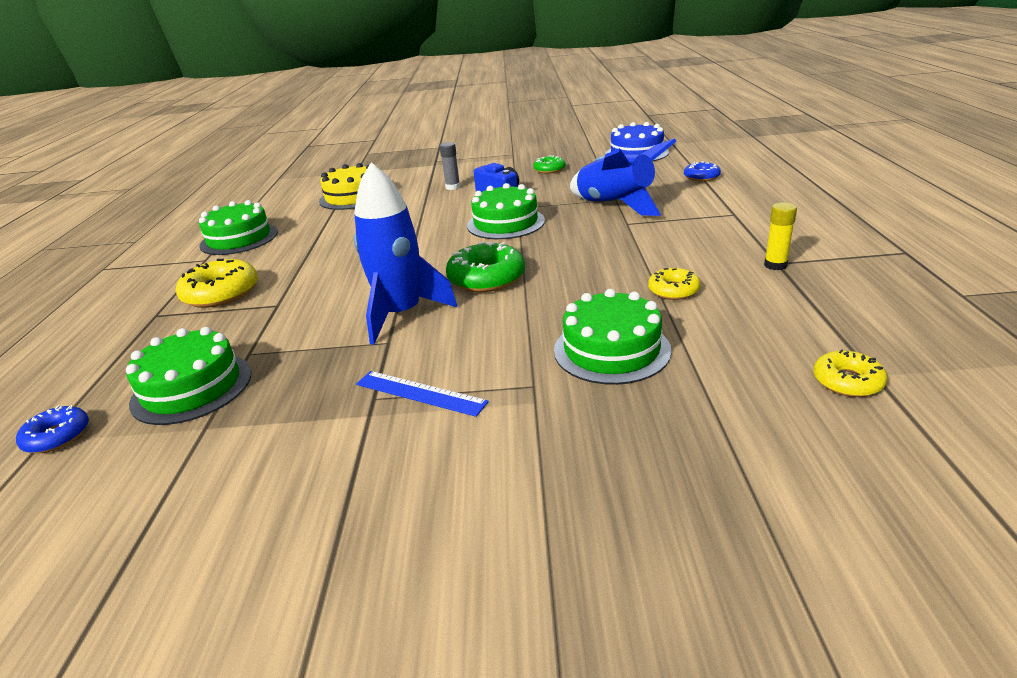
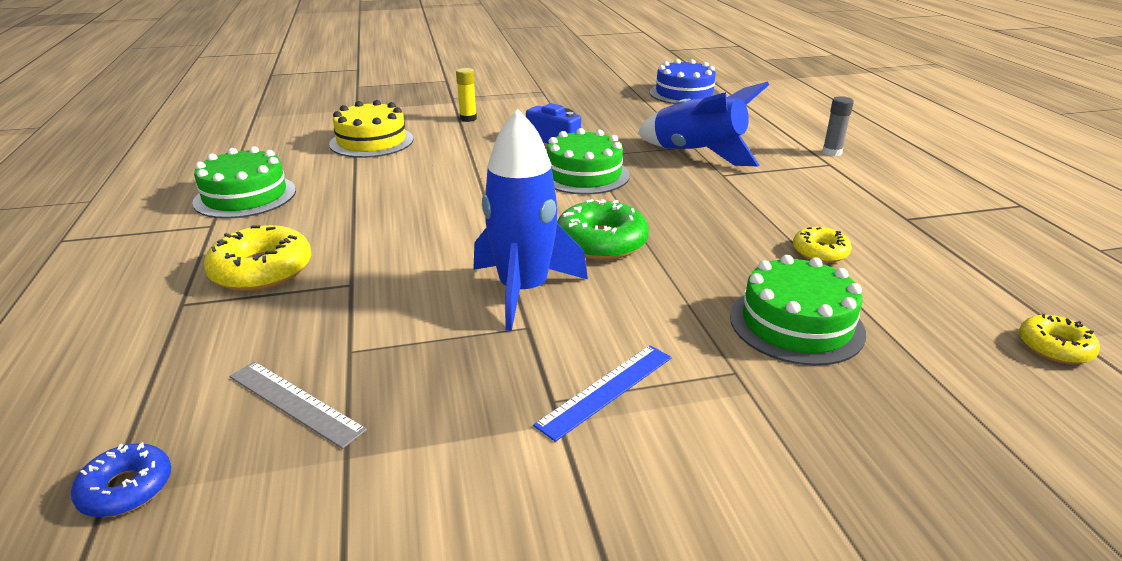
camera: 15 degrees left, 0 degrees up
(192, 387) = (295, 403): green cake -> grey ruler
(420, 393) = (606, 390): blue ruler -> blue ruler turned 60 degrees counterclockwise
(453, 187) = (493, 130): grey glue stick -> grey glue stick (831, 152)
(549, 169) = (597, 111): green donut -> none
(701, 177) = (770, 122): blue donut -> none
(775, 265) = (906, 221): yellow glue stick -> yellow glue stick (468, 119)

